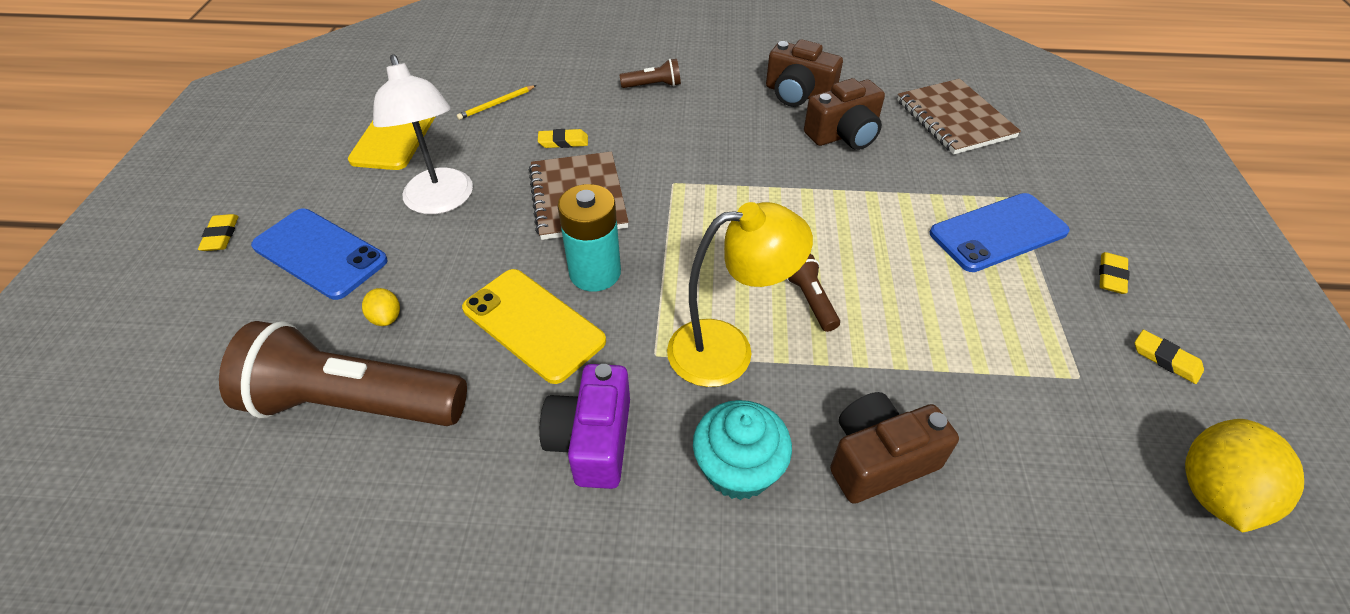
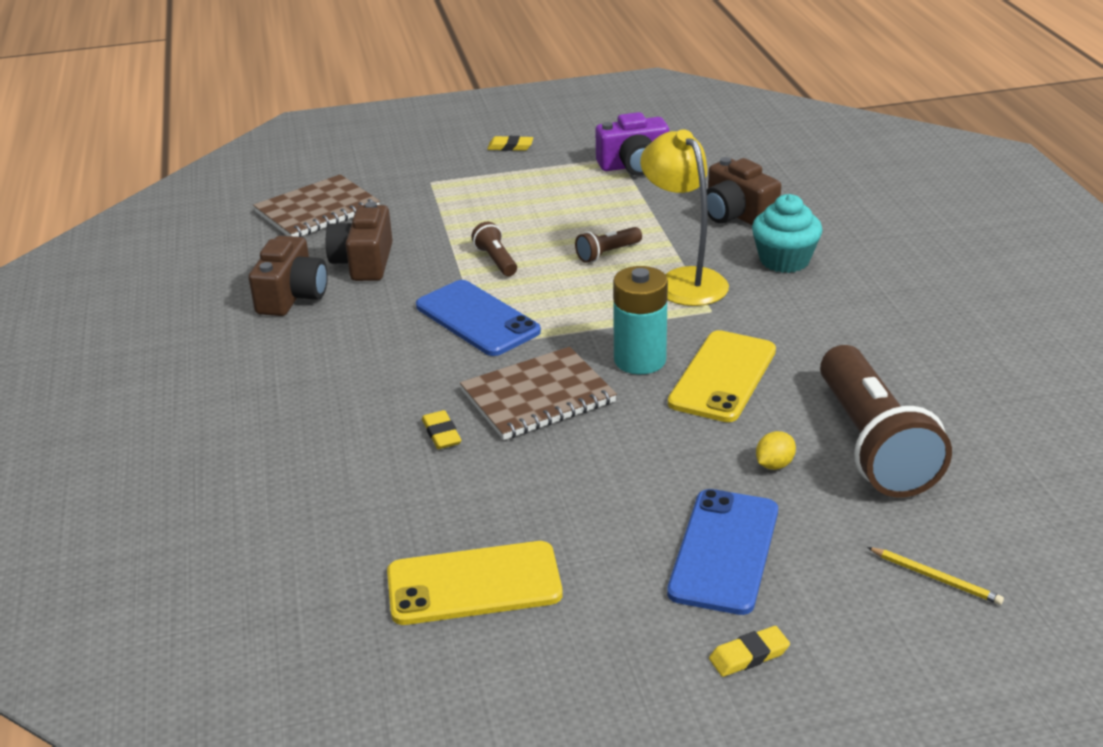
camera: 105 degrees left, 15 degrees down
(441, 201) = (592, 491): white lamp -> none
(496, 104) = (377, 513): yellow pencil -> yellow pencil (936, 578)
(592, 440) = (810, 320): purple camera -> purple camera (634, 165)
(653, 85) = (297, 395): brown flashlight -> brown flashlight (496, 260)
(844, 134) = (364, 262): brown camera -> brown camera turned 135 degrees counterclockwise
(998, 233) = (481, 186): blue phone -> blue phone (477, 319)
(1165, 359) = (583, 132): yellow eraser -> none
(1214, 493) = (681, 123): yellow lemon -> none

